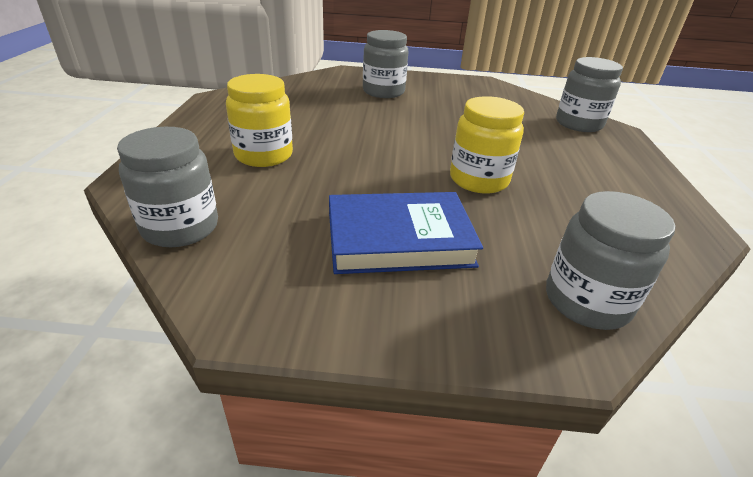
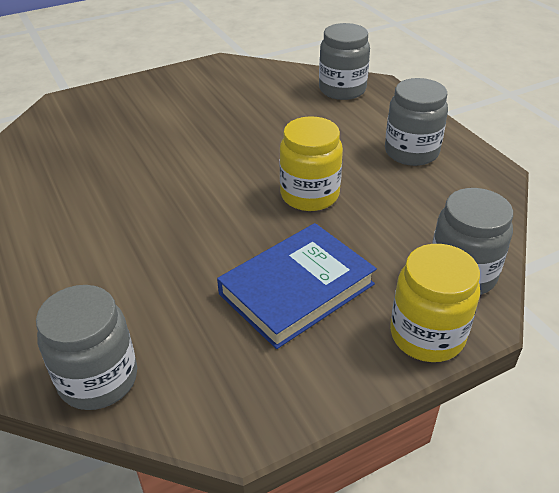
camera: 30 degrees left, 5 degrees up
(264, 155) = (89, 258): yellow jar -> yellow jar (427, 335)
(383, 92) = (131, 118): grey jar -> grey jar (411, 152)

